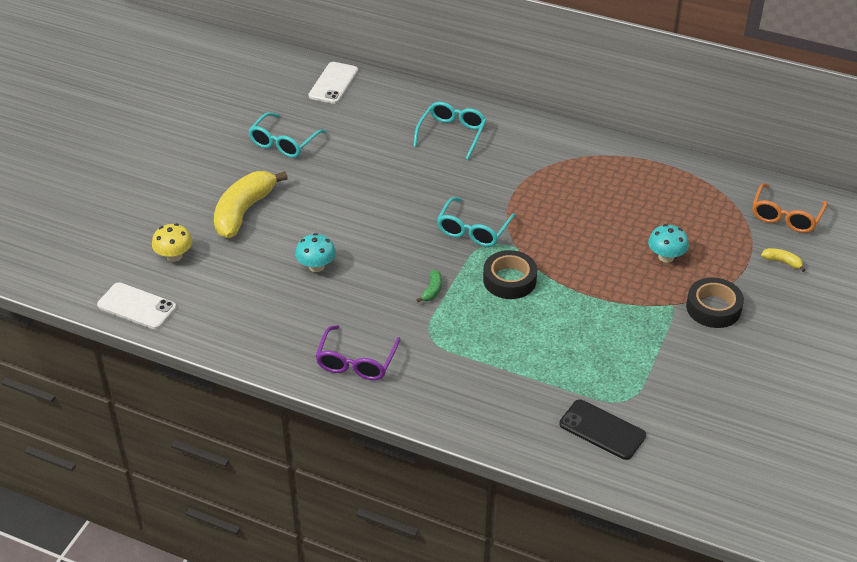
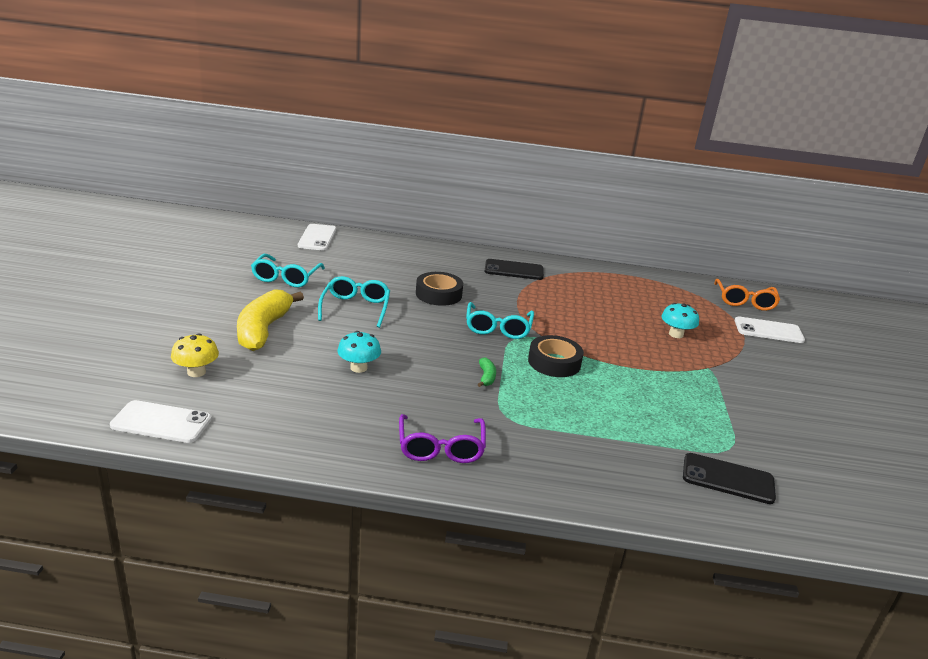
camera: 20 degrees left, 15 degrees down
(452, 134) = (440, 265): turquoise glasses -> turquoise glasses (355, 308)
(532, 147) = (514, 270): none -> black phone
(713, 308) = (743, 367): black tape -> black tape (438, 294)
(782, 262) = (768, 330): yellow banana -> white phone

